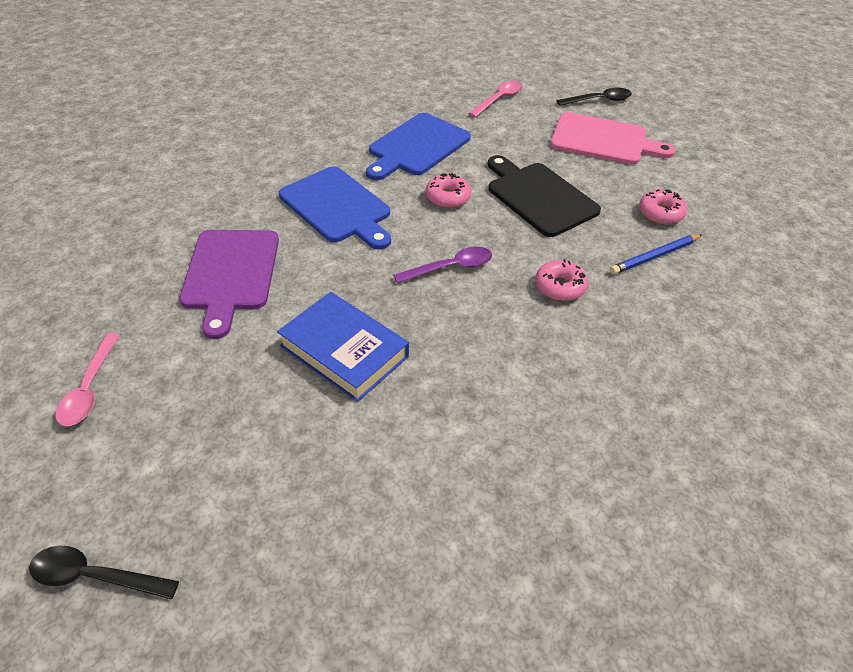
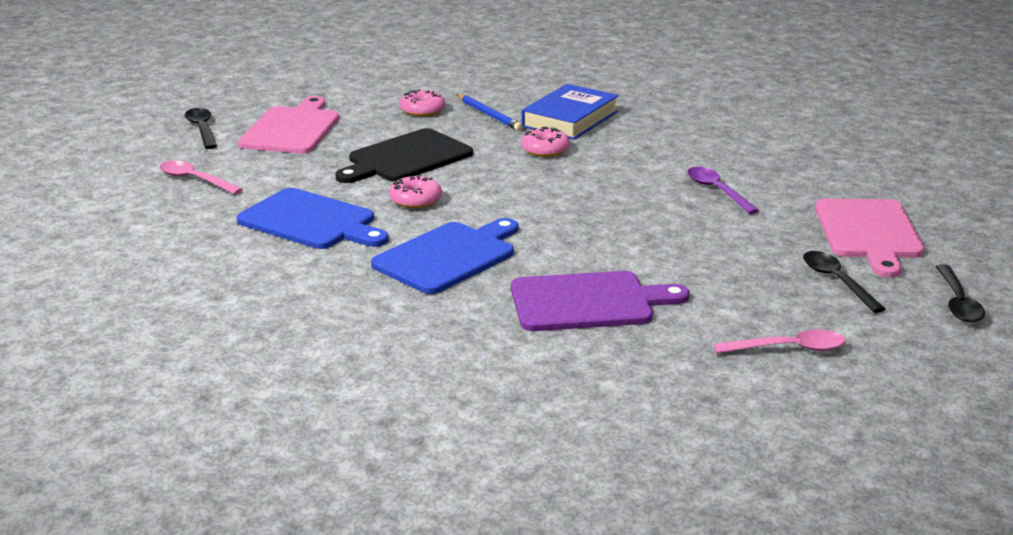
camera: 95 degrees left, 20 degrees down
(192, 466) = (837, 281): none -> black spoon
(295, 539) = (868, 233): none -> pink cutting board
(344, 351) = (672, 233): blue book -> blue book (570, 119)
(450, 267) = (535, 194): purple spoon -> purple spoon (717, 191)

